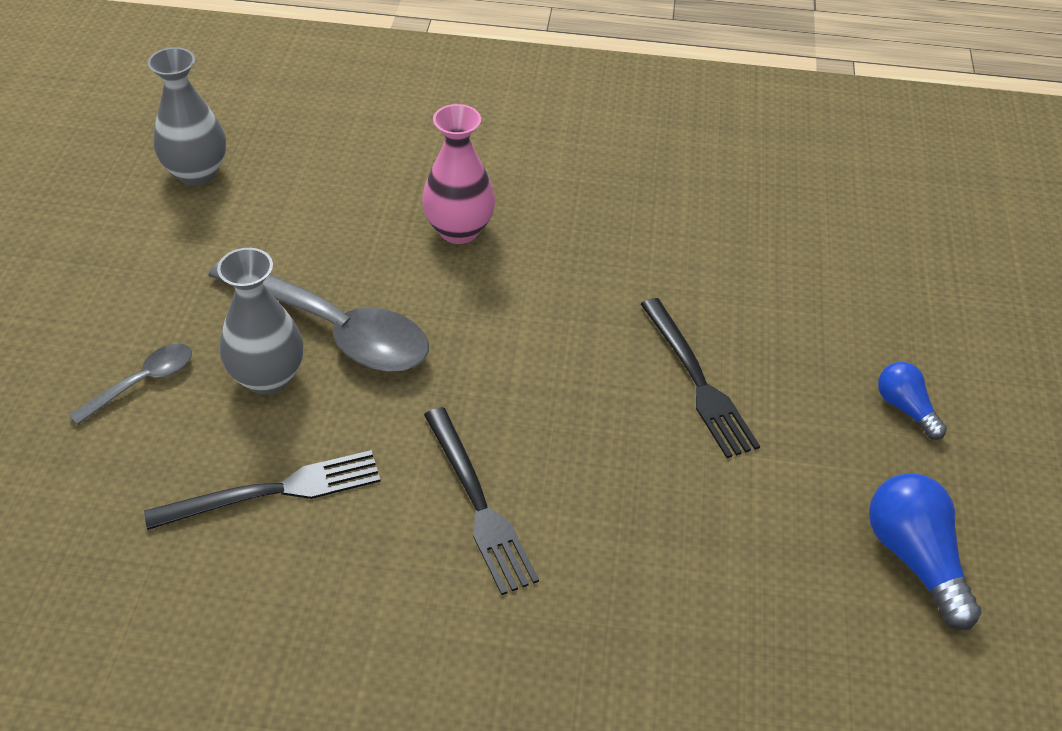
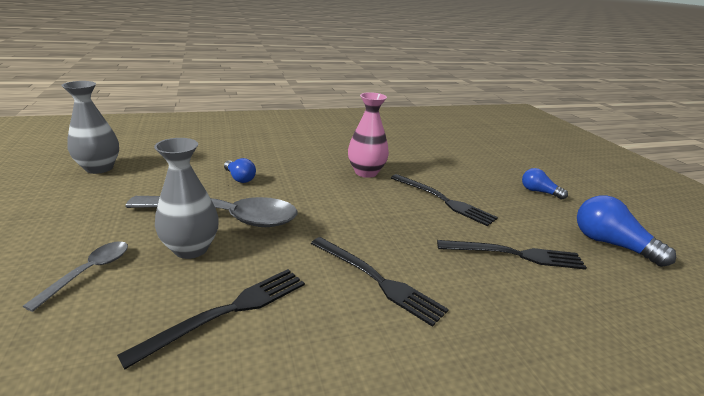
camera: 25 degrees left, 20 degrees down
(390, 244) = (240, 178): none -> blue light bulb
(459, 230) = (275, 168): pink vase -> pink vase (366, 172)
(720, 526) = (515, 255): none -> black fork

